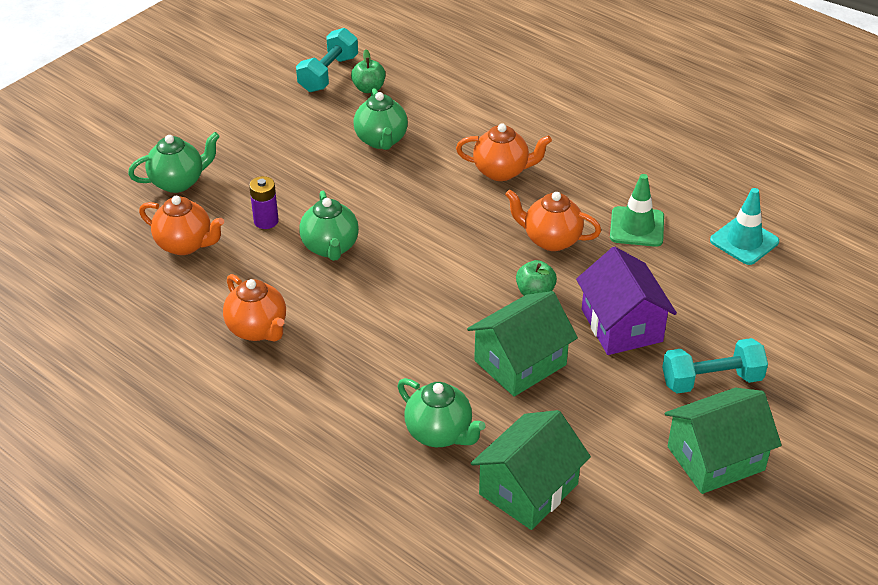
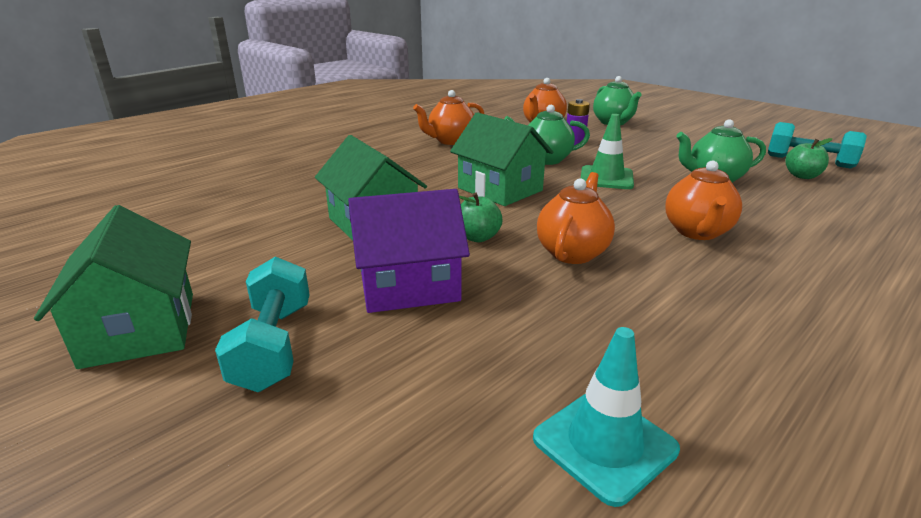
camera: 95 degrees right, 15 degrees down
(439, 433) = (307, 189): green teapot -> none
(528, 489) = (213, 218): green house -> green house (500, 189)
(637, 227) = (615, 319): green traffic cone -> green traffic cone (606, 178)

